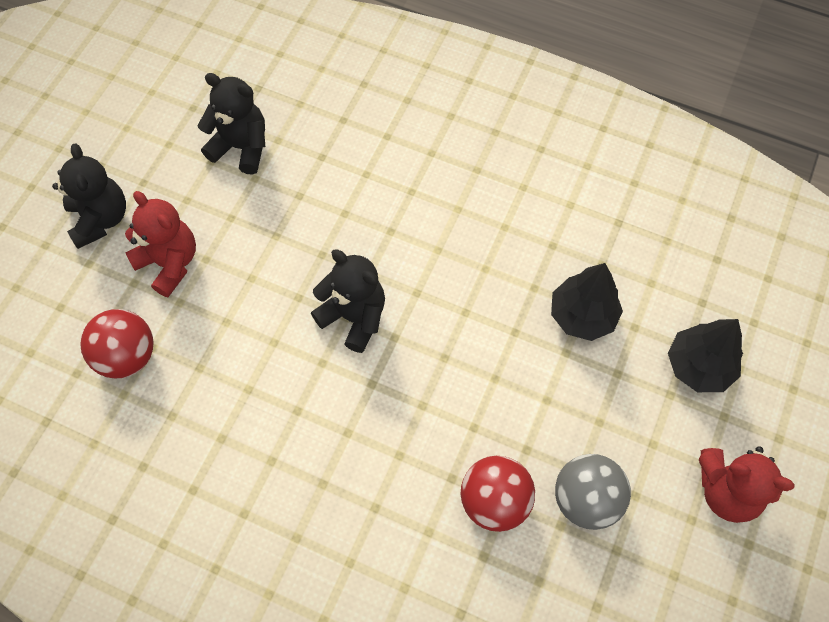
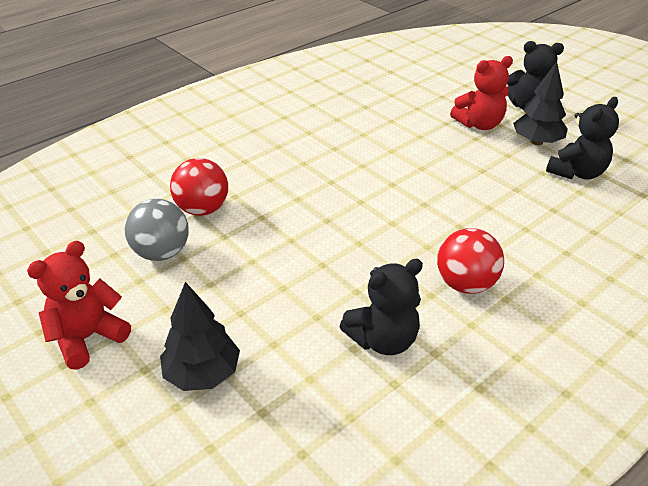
camera: 115 degrees right, 25 degrees down
(127, 356) = (416, 99): red ball -> red ball (465, 284)
(354, 317) = (389, 187): black teddy bear -> black teddy bear (383, 340)
(582, 315) = (309, 311): black tree -> black tree (537, 142)

